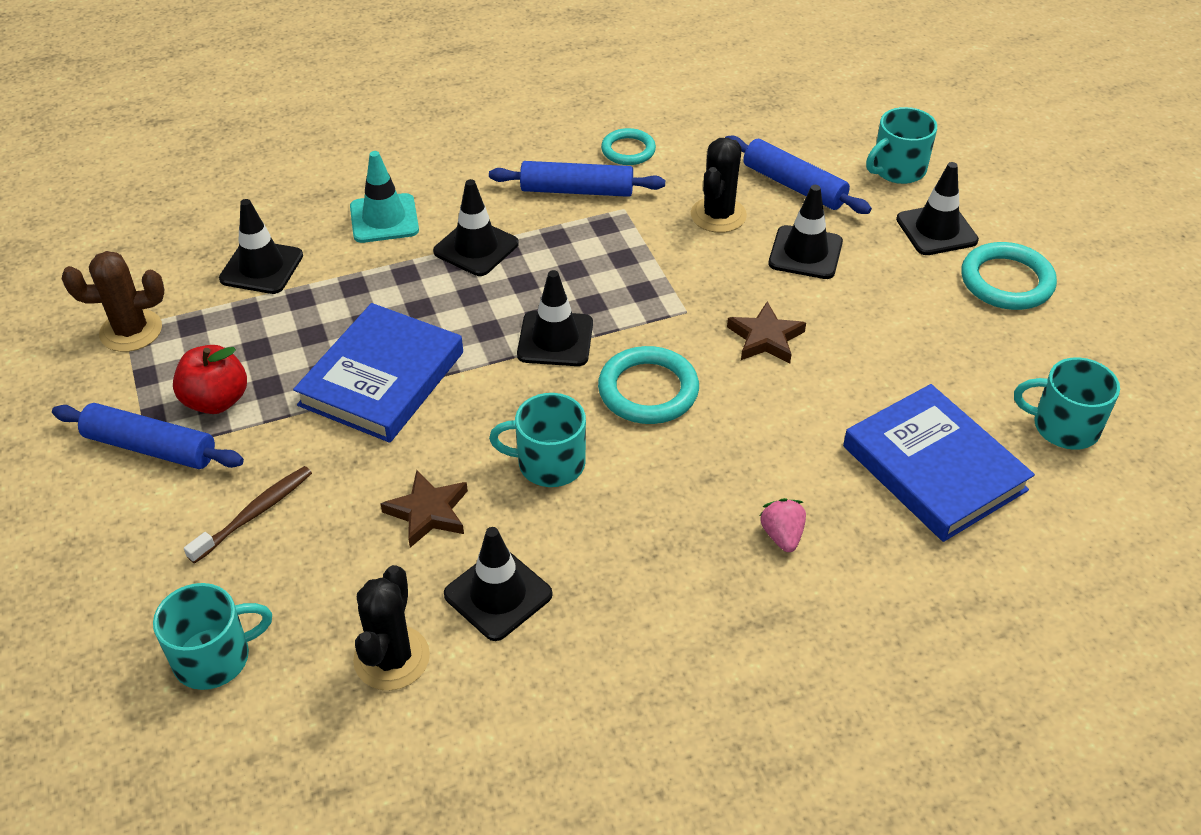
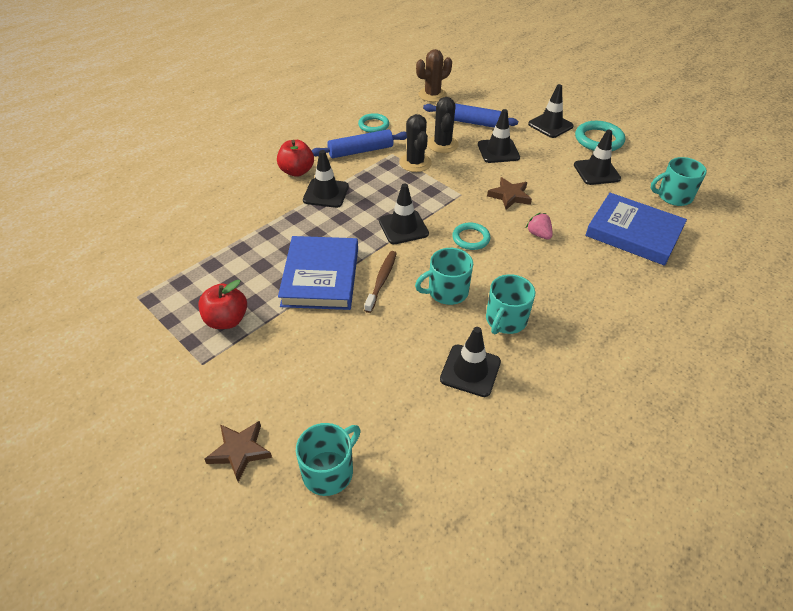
camera: 25 degrees left, 0 degrees up
(131, 331) = (142, 297): brown cactus -> brown cactus (432, 95)
(151, 447) = (201, 361): blue rolling pin -> none
(254, 513) = (296, 377): brown toothbrush -> brown toothbrush (381, 280)
(261, 267) = (204, 238): black traffic cone -> black traffic cone (596, 172)
(384, 219) = (262, 192): turquoise traffic cone -> none
(392, 658) = (436, 429): black cactus -> black cactus (415, 163)
(428, 512) = (399, 340): brown star -> brown star (240, 451)
(456, 198) = (297, 171): none -> red apple
(648, 390) = (471, 238): turquoise ring -> turquoise ring, size x0.65
(782, 535) = (590, 288): pink strawberry -> pink strawberry (538, 234)
(897, 169) = (512, 103): turquoise mug -> turquoise mug (505, 320)

